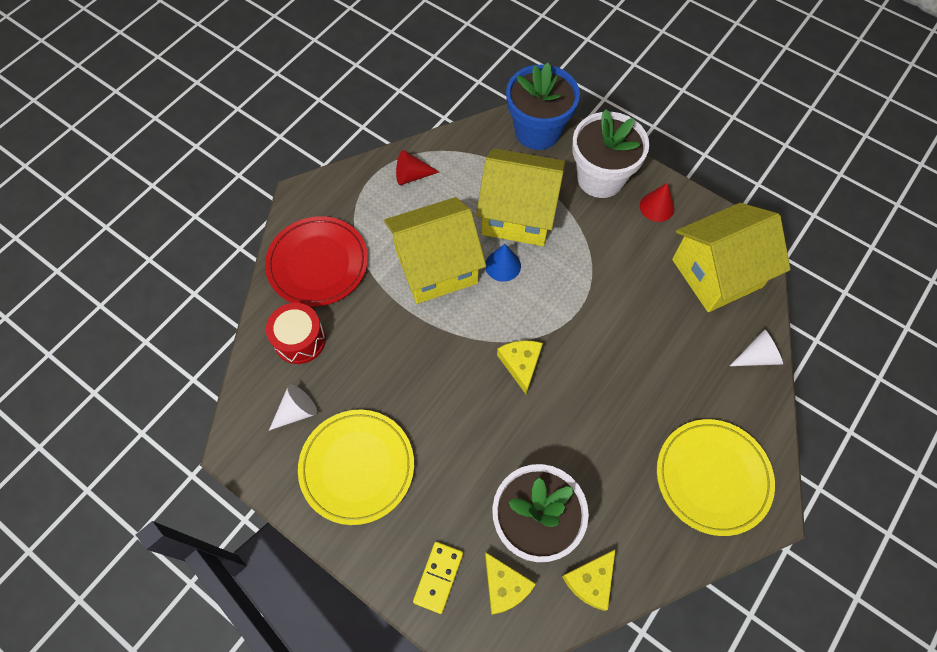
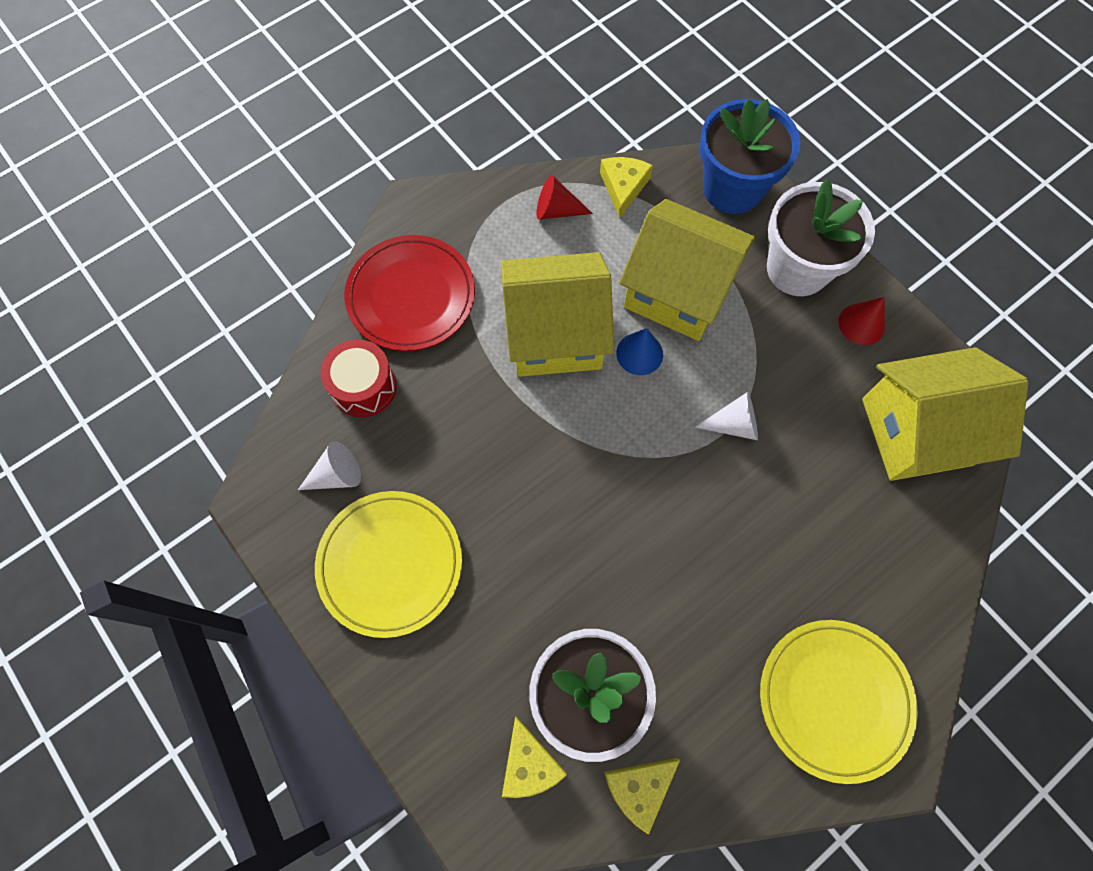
camera: 15 degrees right, 5 degrees up
(438, 577) = (451, 728): yellow domino -> none
(521, 364) = (627, 486): yellow cheese -> yellow cheese (623, 187)
(757, 356) = (939, 556): white cone -> white cone (733, 424)

